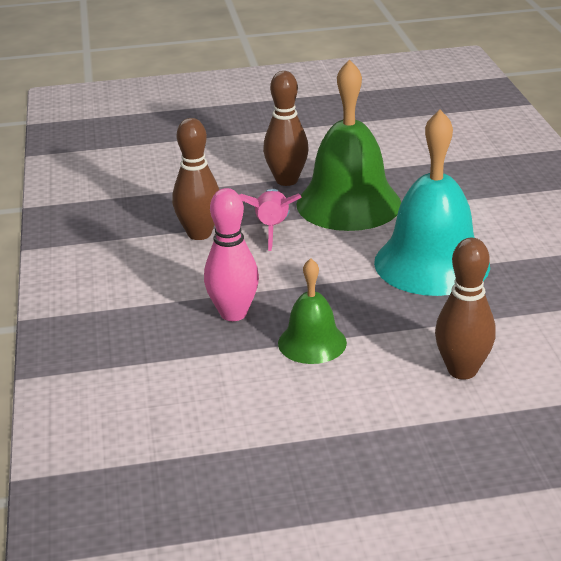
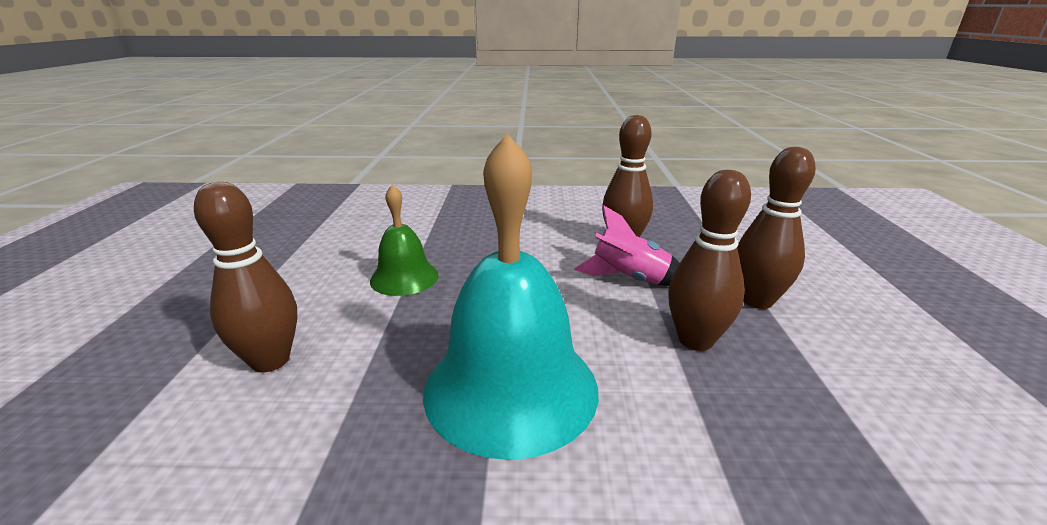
camera: 100 degrees right, 5 degrees down
(233, 313) = (477, 248): pink bowling pin -> none
(348, 204) = (695, 340): green bell -> brown bowling pin

